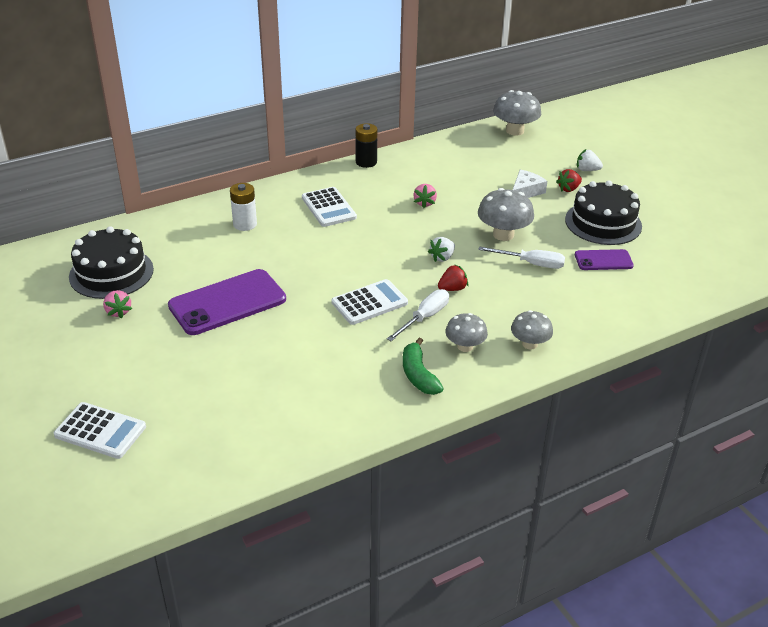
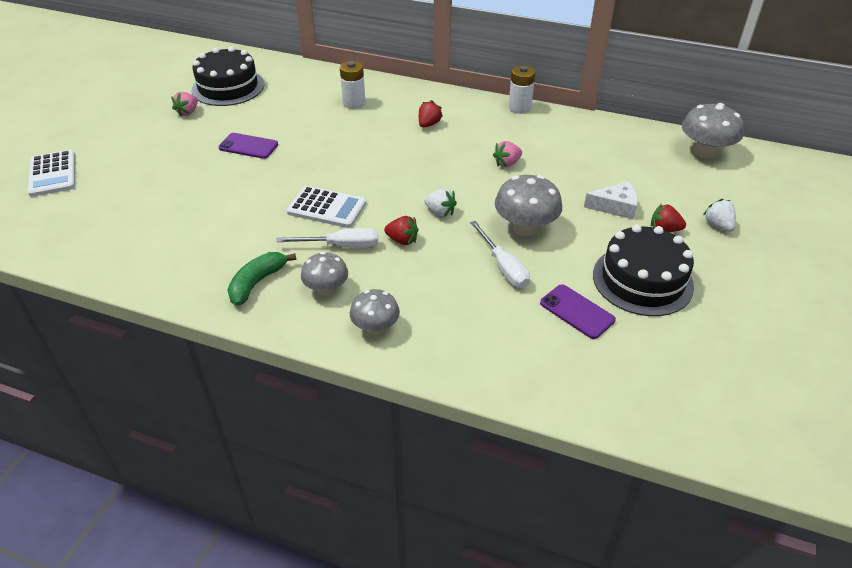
camera: 50 degrees right, 5 degrees up
(227, 303) = (248, 146): purple phone -> purple phone, size x0.54
(328, 207) = (429, 124): white calculator -> red strawberry
(366, 162) = (519, 108): black battery -> white battery
(442, 257) = (440, 212): white strawberry -> white strawberry turned 150 degrees counterclockwise

